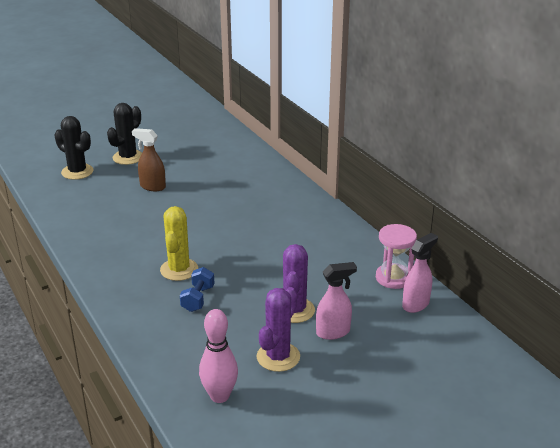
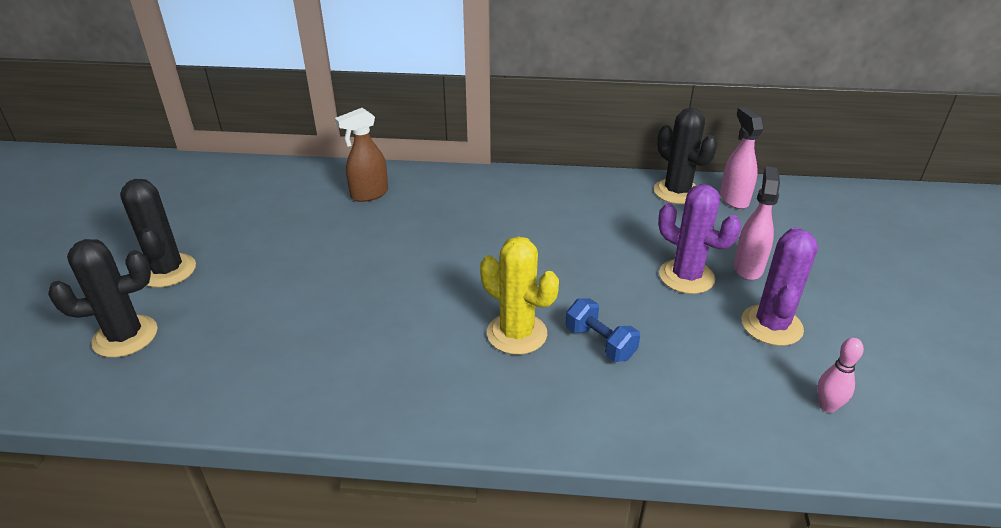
camera: 55 degrees left, 5 degrees up
(152, 187) = (281, 278): brown spray bottle -> brown spray bottle (369, 194)
(219, 396) = (827, 406): pink bowling pin -> pink bowling pin, size x0.58
(278, 357) = (771, 325): purple cactus -> purple cactus turned 45 degrees clockwise
(393, 278) = (677, 192): pink hourglass -> black cactus

